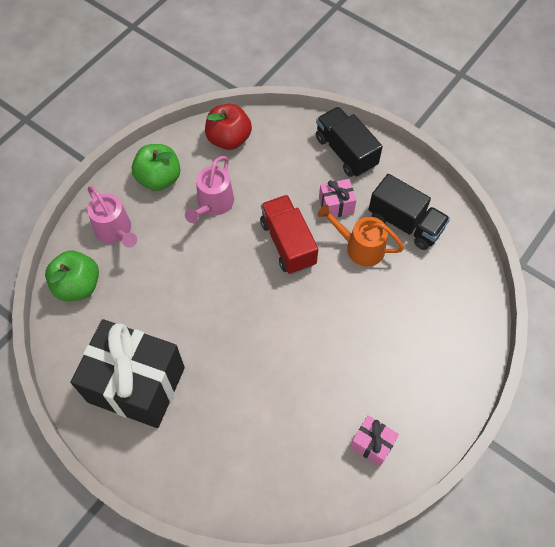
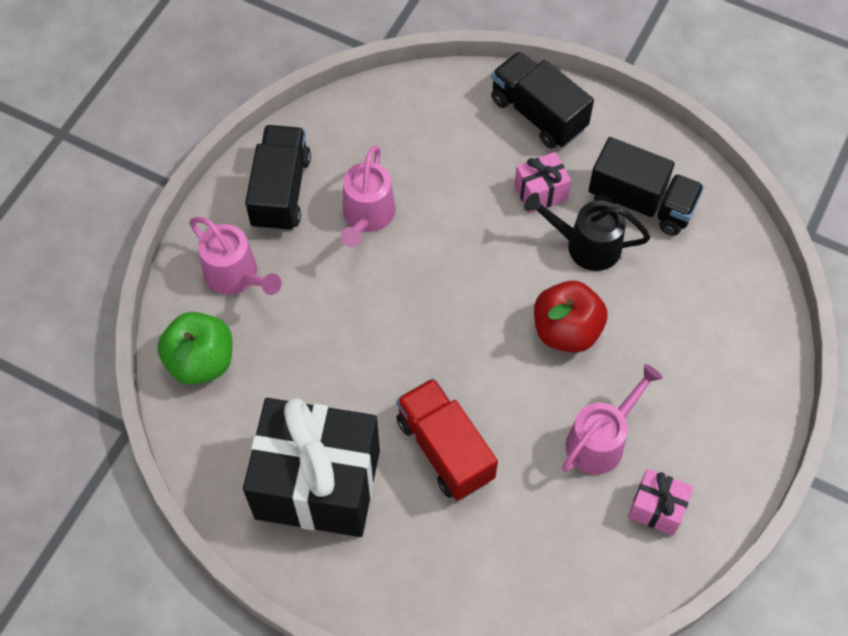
camera: 10 degrees left, 0 degrees up
(159, 178) = (281, 191): green apple -> black truck
(229, 139) = (368, 119): red apple -> red apple (566, 330)
(288, 243) = (484, 255): red truck -> red truck (445, 449)
(341, 387) = (600, 440): none -> pink watering can
(360, 247) = (585, 245): orange watering can -> black watering can

